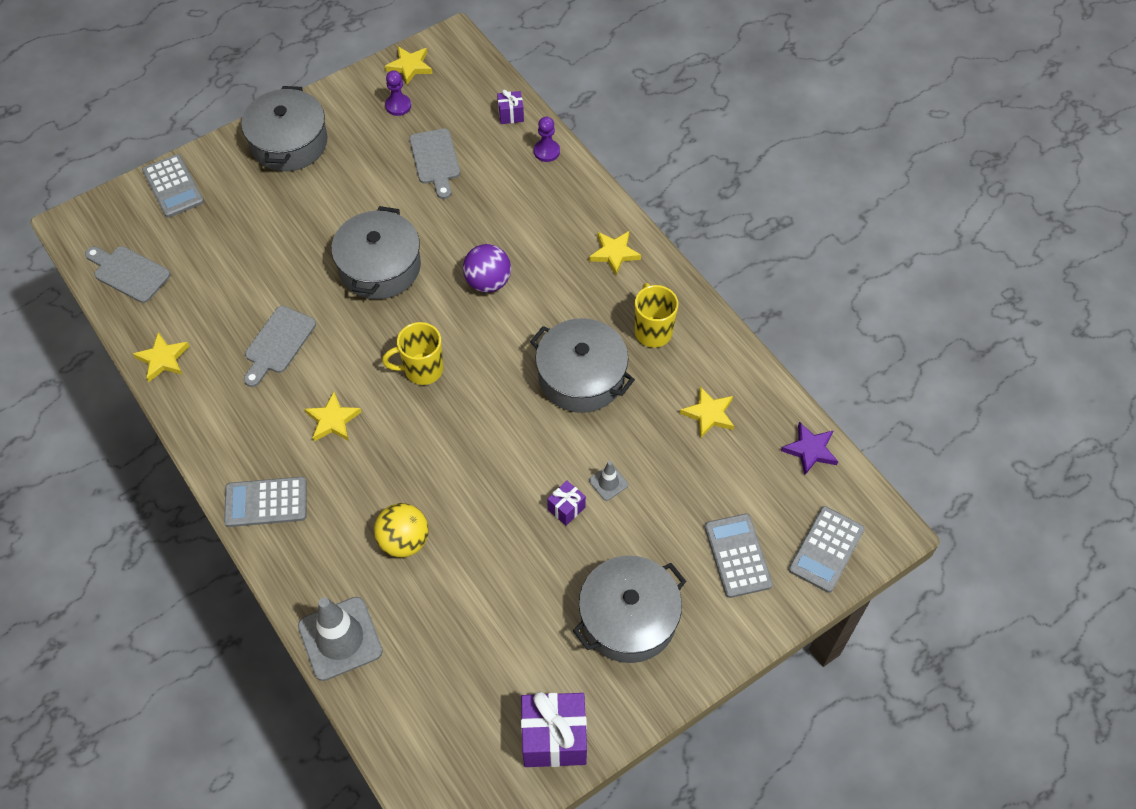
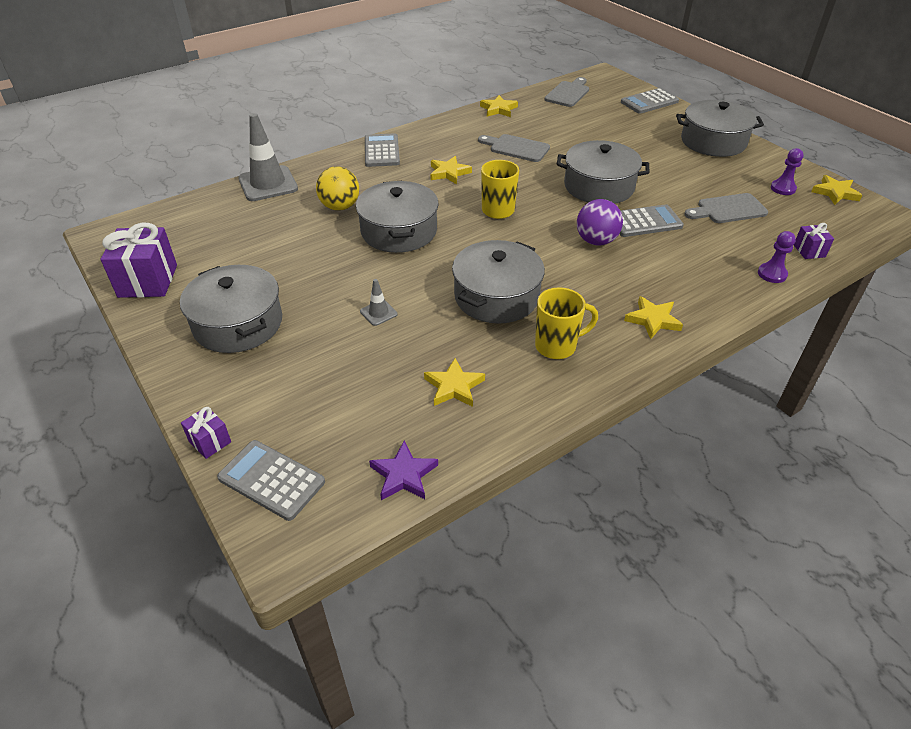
camera: 90 degrees right, 15 degrees down
(461, 471) = (399, 231): none -> grey pot
(566, 508) = (355, 287): purple gift -> purple gift (210, 441)
(737, 556) = (282, 402): grey calculator -> grey calculator (645, 222)

